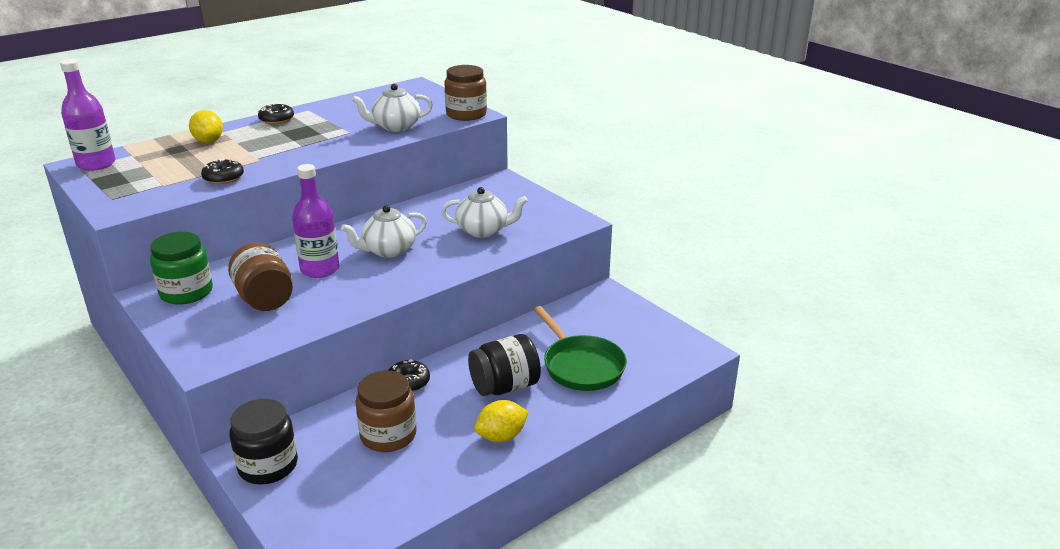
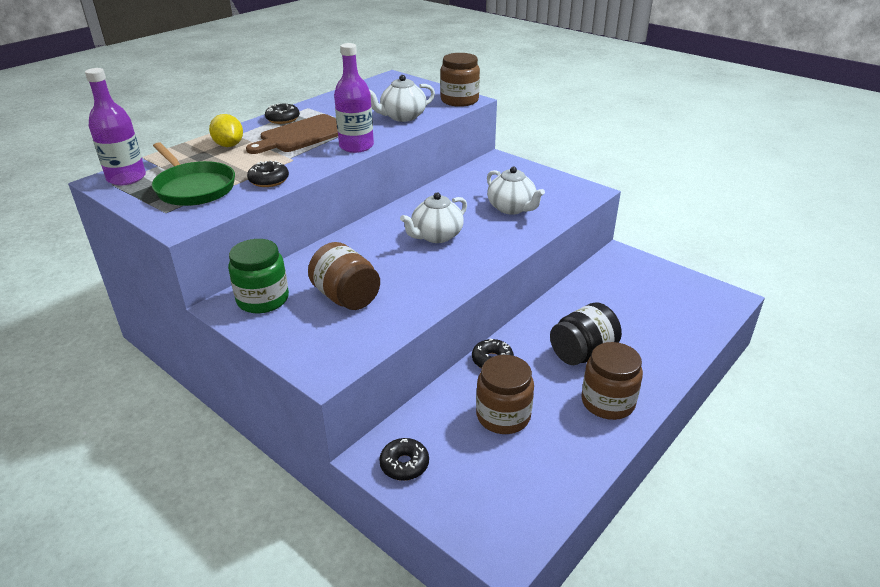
camera: 10 degrees left, 5 degrees up
(268, 466) = (404, 464): black jar -> black donut
(284, 137) = (302, 135): none -> brown cutting board
(320, 269) = (382, 261): purple bottle -> purple bottle (356, 146)
(483, 230) = (512, 208): white teapot -> white teapot turned 60 degrees clockwise
(501, 436) = (607, 402): yellow lemon -> brown jar
(581, 366) = (638, 324): green pan -> green pan (193, 188)

